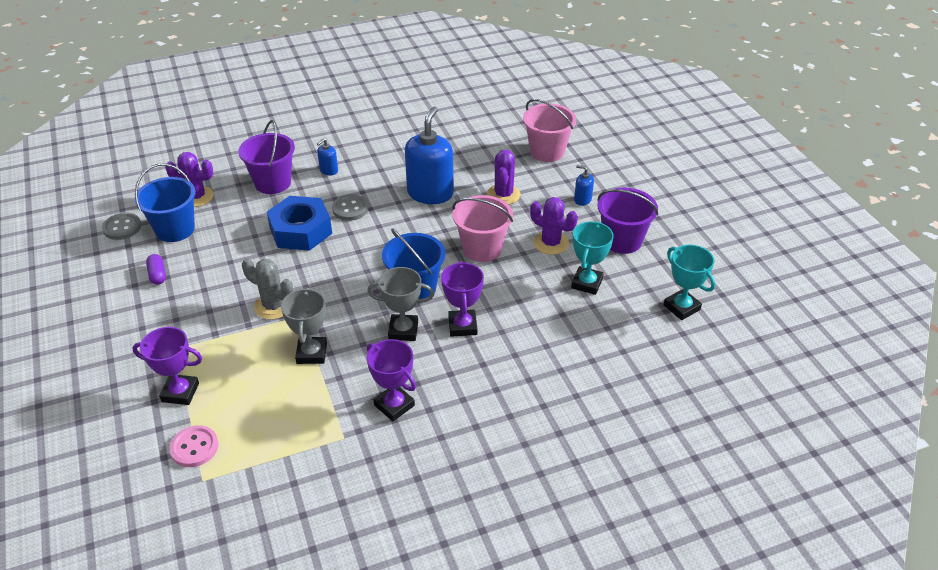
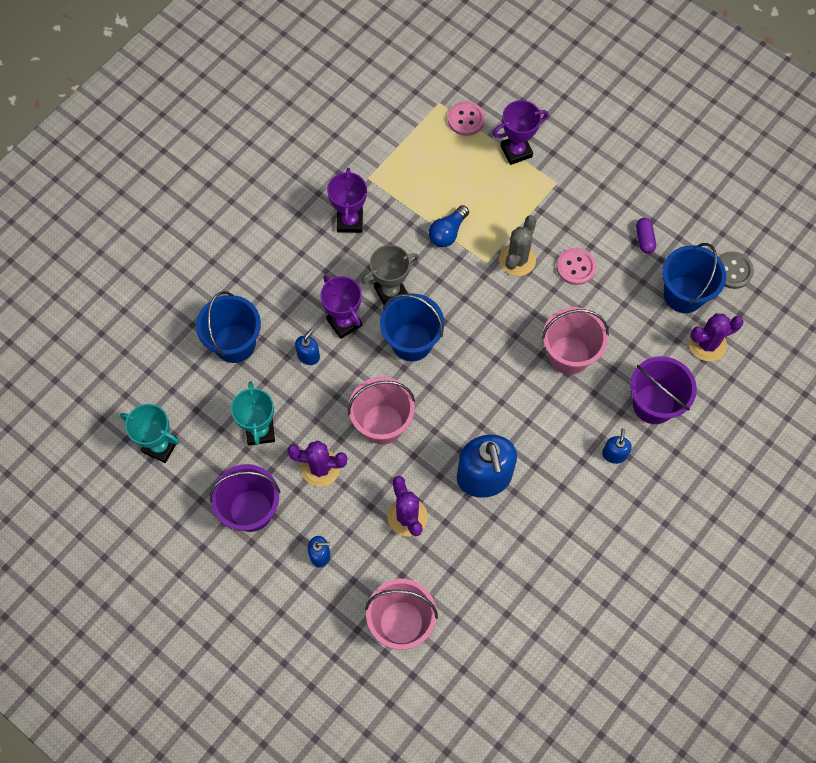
camera: 150 degrees right, 25 degrees up
(158, 275) = (644, 239): purple capsule -> purple capsule turned 45 degrees clockwise
(233, 280) = (575, 267): none -> pink button
(273, 306) = (517, 260): grey cactus -> grey cactus turned 60 degrees counterclockwise
(301, 230) = (569, 355): blue nut -> pink bucket
(311, 353) = (447, 232): grey trophy -> blue light bulb
(350, 209) = (546, 409): grey button -> none
(394, 405) = (350, 221): purple trophy -> purple trophy turned 75 degrees clockwise
(512, 315) = (308, 356): none -> blue soap dispenser
(574, 352) = (235, 343): none -> blue bucket

